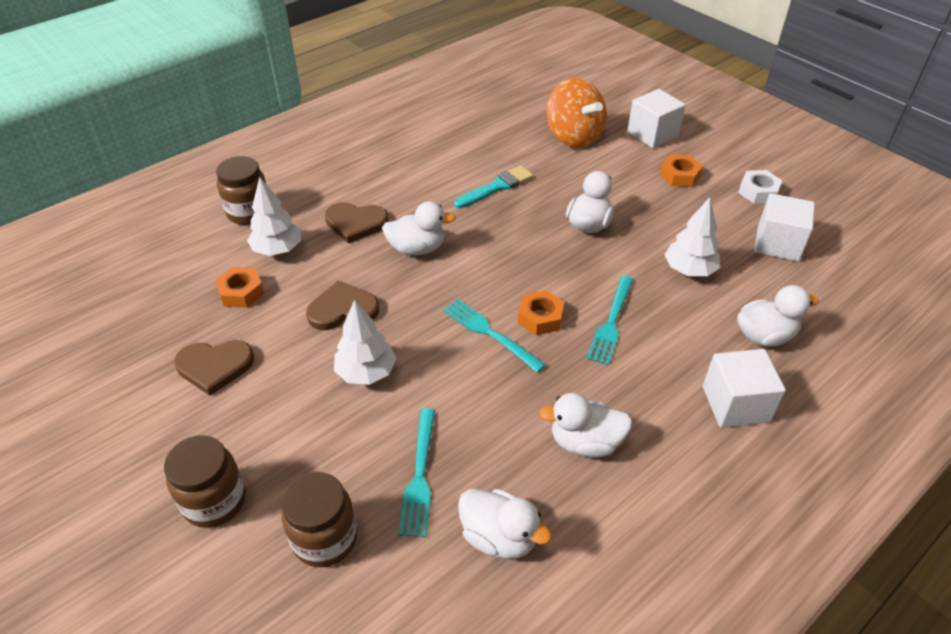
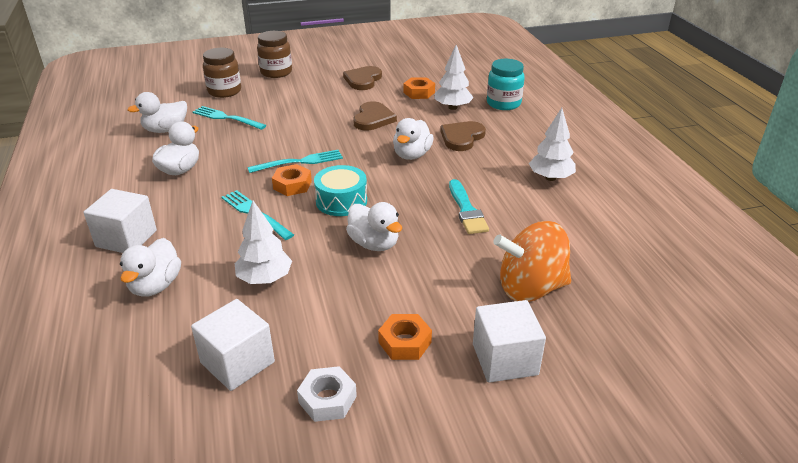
camera: 115 degrees right, 10 degrees down
(249, 212) = (503, 103): brown jar -> turquoise jar
(366, 372) = (313, 117): white tree -> white tree (550, 178)
(541, 268) = (341, 201): none -> turquoise drum

